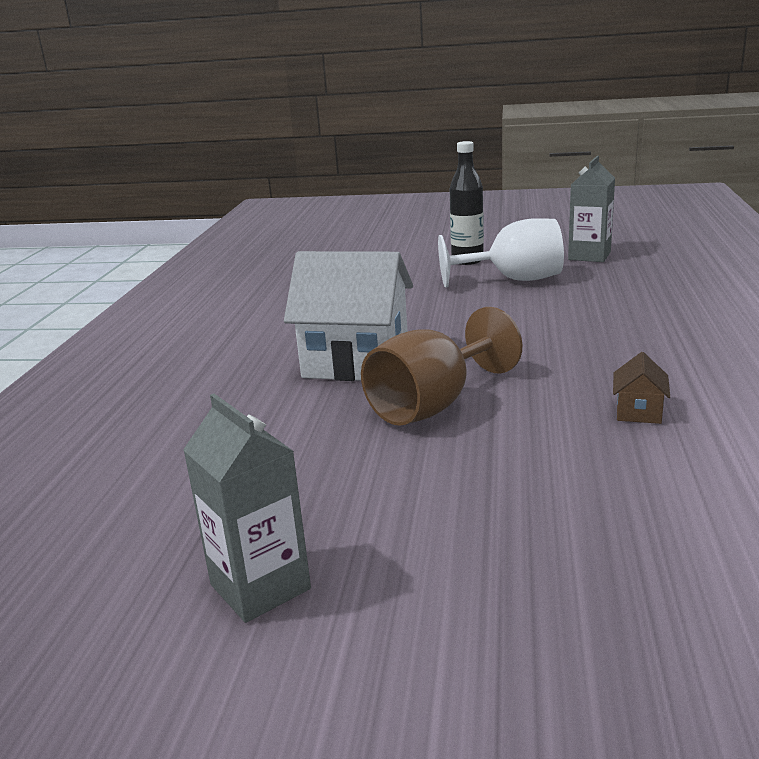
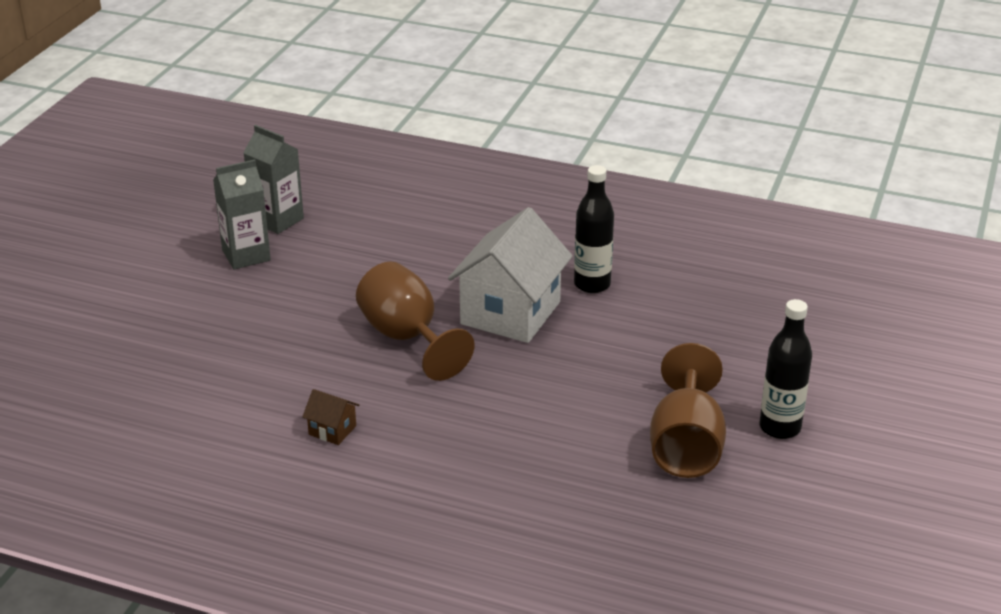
camera: 100 degrees right, 10 degrees up
(289, 335) = (592, 284): none -> black bottle
(514, 280) = (686, 446): white goblet -> brown goblet
(589, 256) = (755, 532): grey carton -> grey carton (277, 220)

